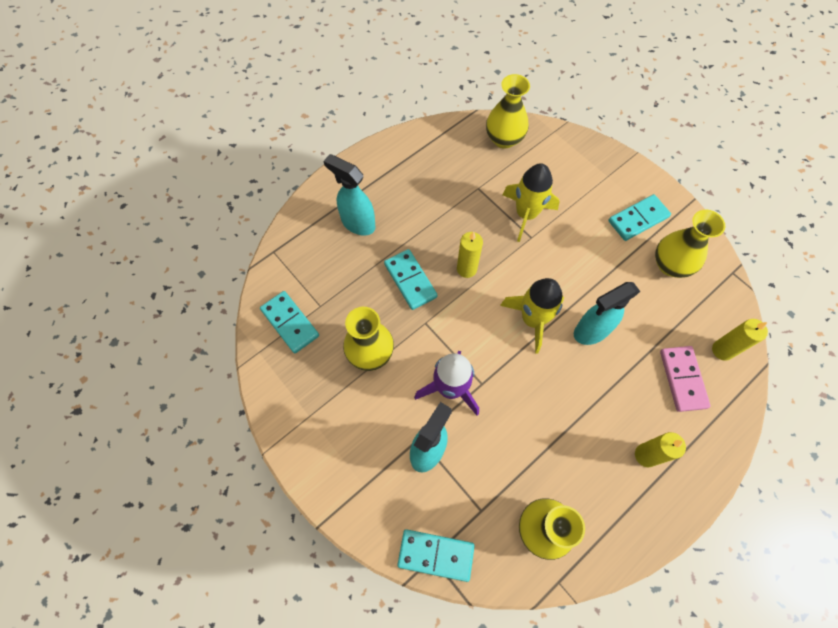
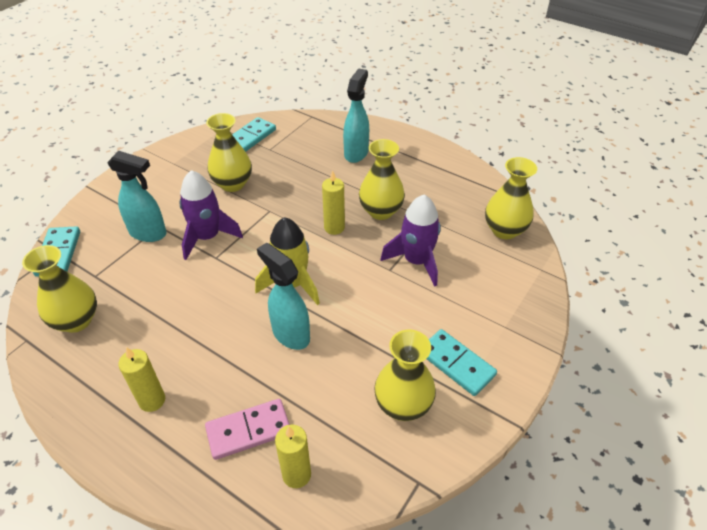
camera: 75 degrees right, 20 degrees down
(410, 280) = (309, 194): turquoise domino -> none
(454, 224) = (380, 211): none -> yellow vase
(526, 214) = (416, 261): yellow rocket -> purple rocket

